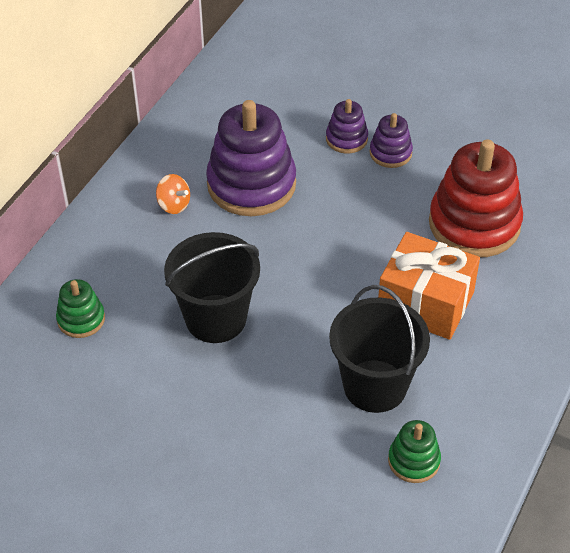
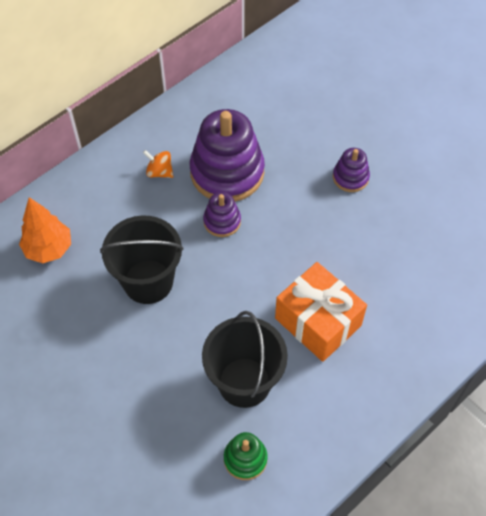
camera: 20 degrees right, 10 degrees up
(81, 319) = (48, 249): green stacking toy -> orange tree
(174, 205) = (159, 172): orange spinning top -> orange spinning top turned 150 degrees clockwise
(346, 139) = (320, 154): purple stacking toy -> purple stacking toy (222, 221)
(474, 224) = (390, 263): red stacking toy -> none

